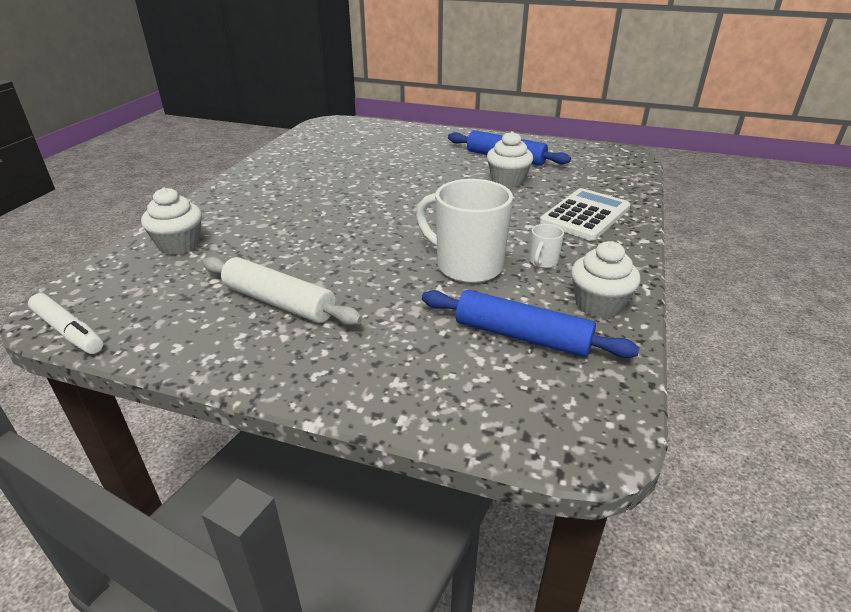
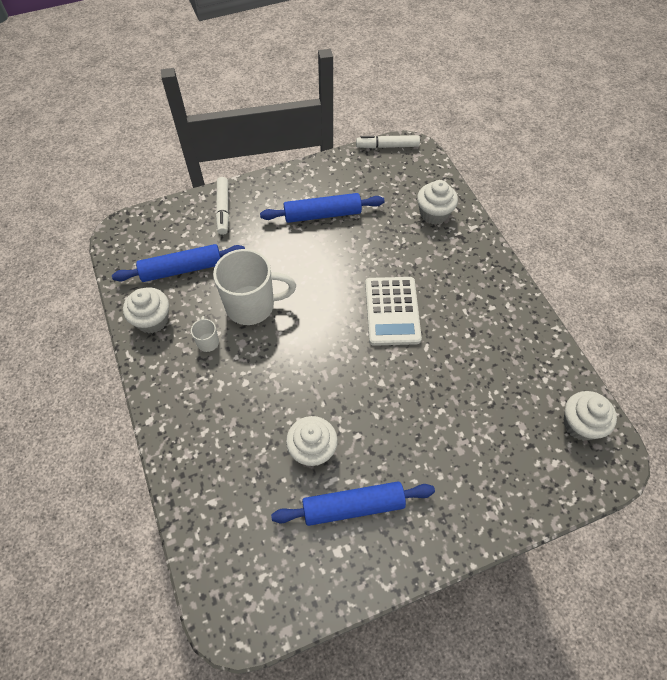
camera: 140 degrees right, 25 degrees up
(279, 302) = (322, 214): white rolling pin -> blue rolling pin
(321, 133) = (580, 424): none -> white cupcake
(391, 380) = (223, 209): none -> white marker
(585, 215) = (210, 430): white calculator -> white calculator (392, 311)

